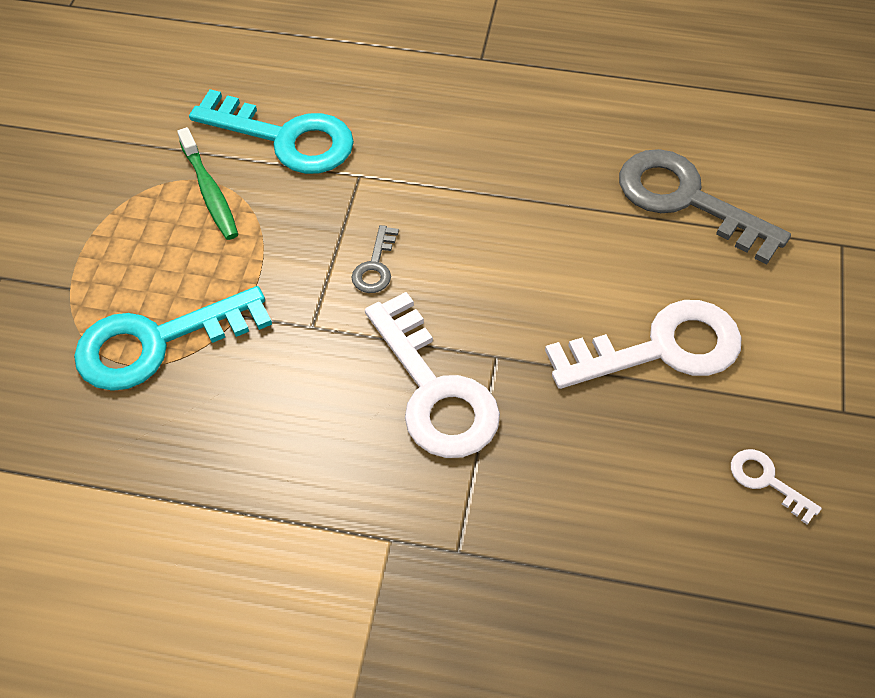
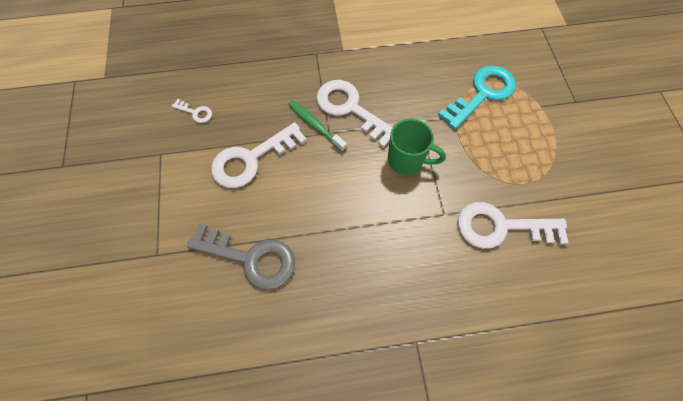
camera: 160 degrees right, 10 degrees up
(209, 192) = (516, 177): green toothbrush -> green toothbrush (315, 125)
(285, 138) = (501, 227): turquoise key -> white key
(375, 266) = (406, 160): grey key -> green mug

